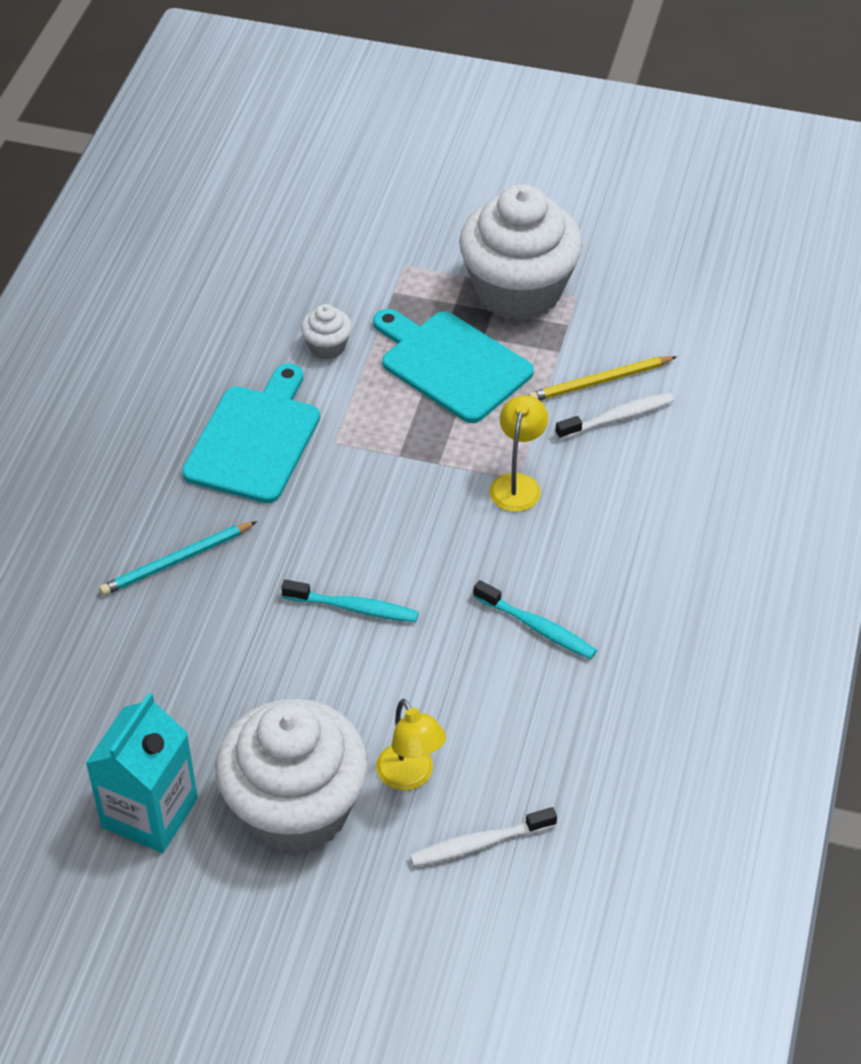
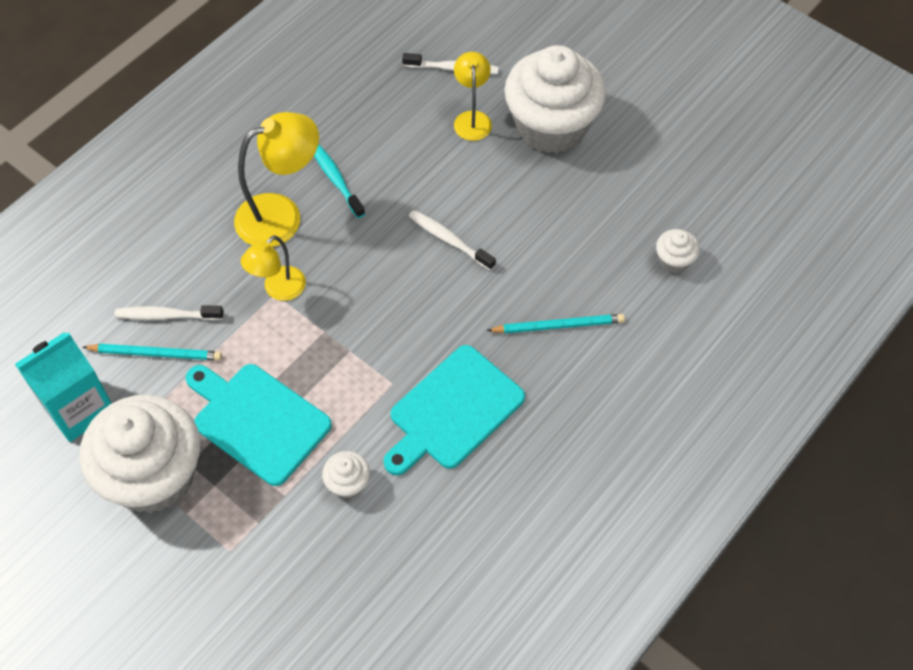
camera: 155 degrees left, 10 degrees up
(61, 686) = (674, 260): none -> white cupcake
(150, 813) = (642, 156): turquoise carton -> turquoise carton (79, 408)
(354, 608) = (449, 240): turquoise toothbrush -> white toothbrush
(451, 364) = (257, 420): turquoise cutting board -> turquoise cutting board turned 150 degrees clockwise
(572, 561) = (281, 215): none -> yellow lamp
(599, 382) = (156, 353): yellow pencil -> turquoise pencil

